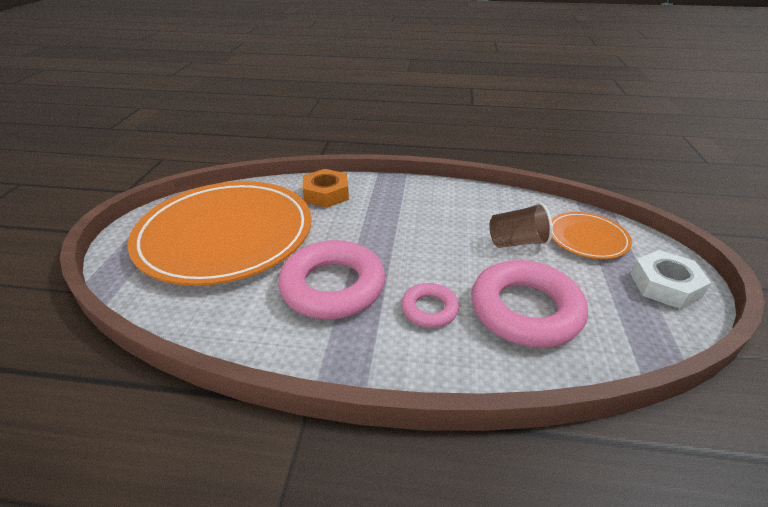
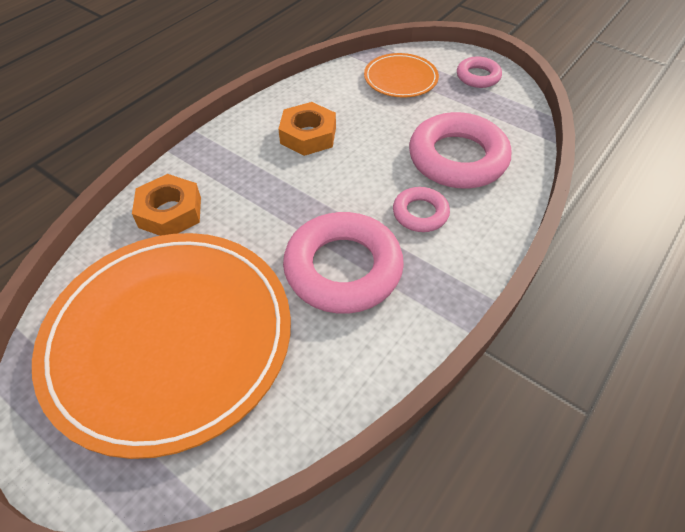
camera: 60 degrees left, 15 degrees up
(456, 218) = (308, 135): none -> orange nut
(516, 242) = (375, 118): brown cup -> none
(665, 285) = (478, 76): white nut -> pink ring

